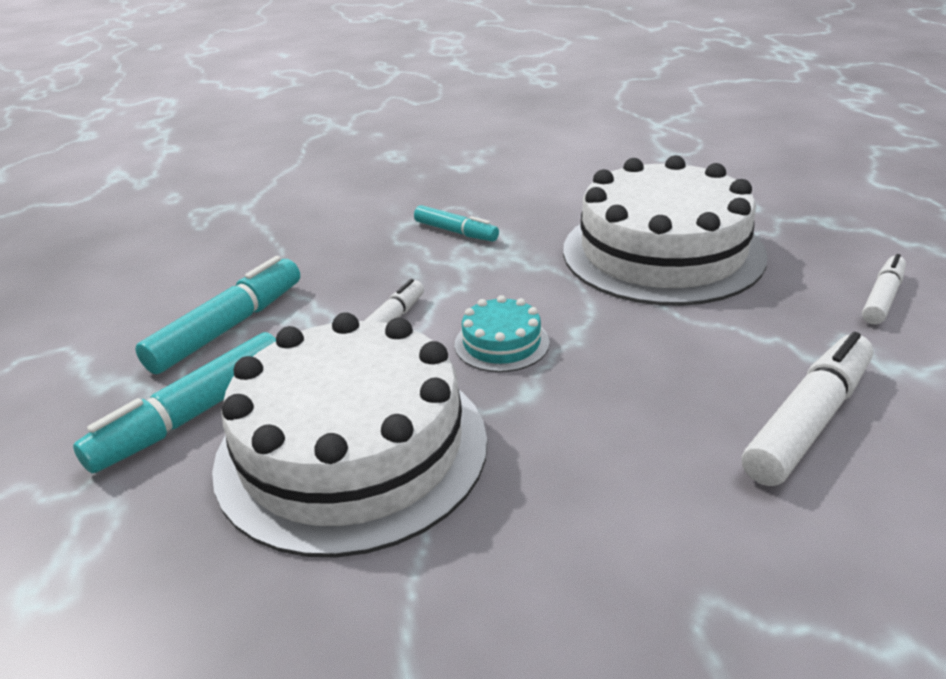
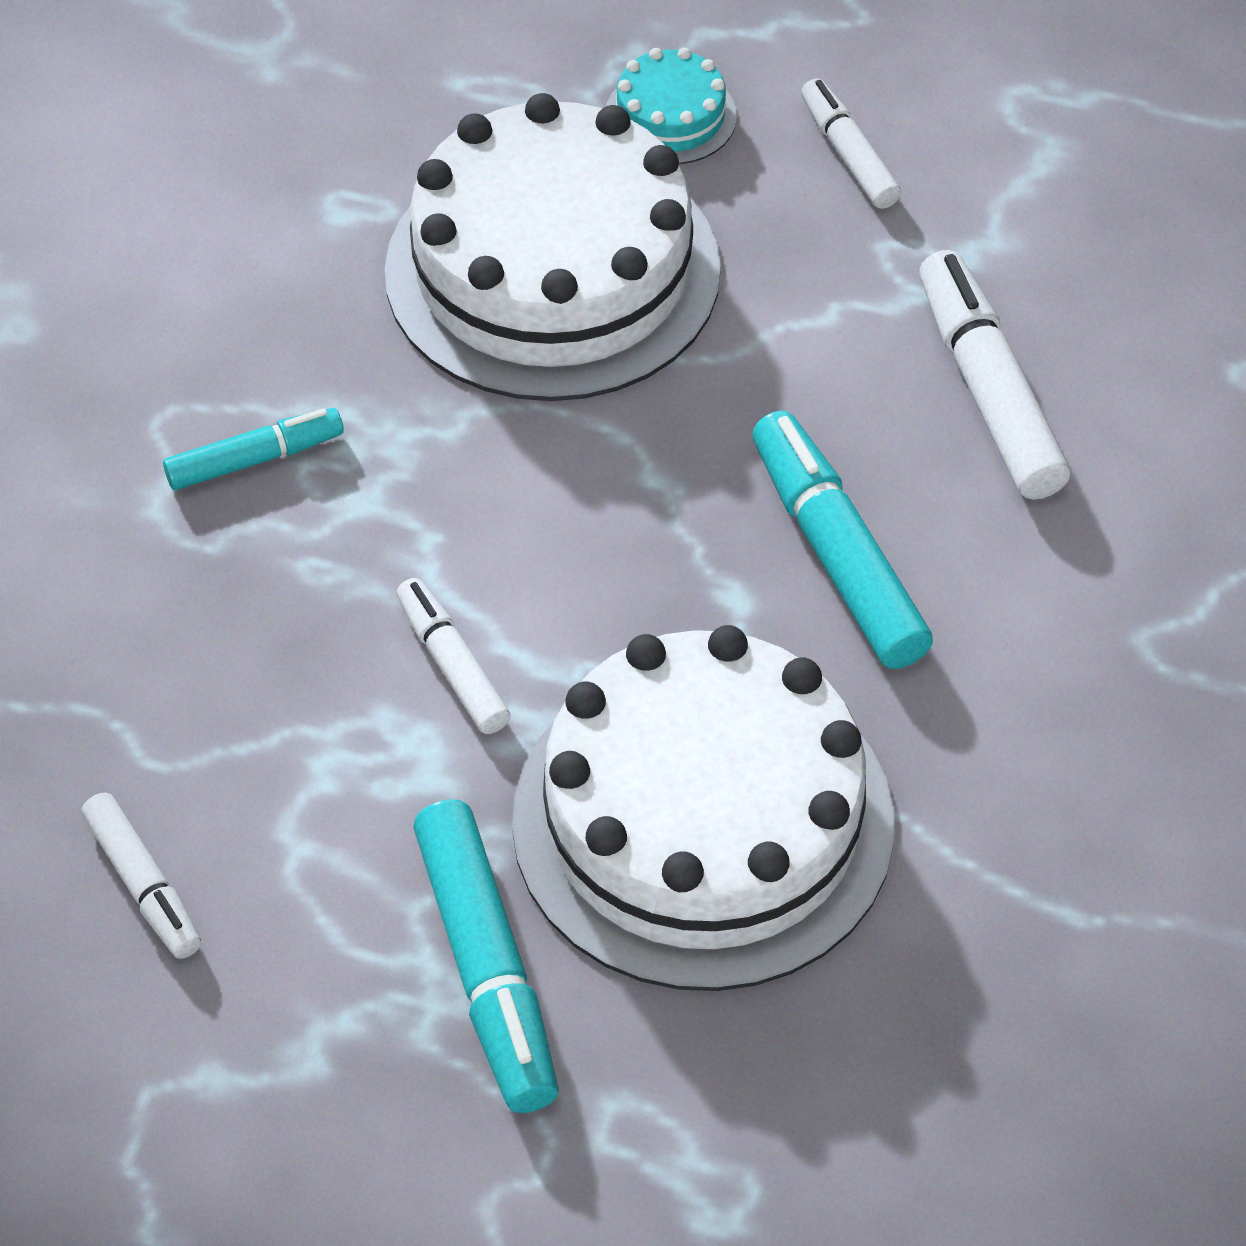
camera: 60 degrees left, 20 degrees up
(191, 299) = (143, 884): none -> white marker
(227, 328) = (284, 861): turquoise marker -> turquoise marker (837, 556)
(501, 343) = (612, 568): turquoise cake -> turquoise cake (670, 116)

